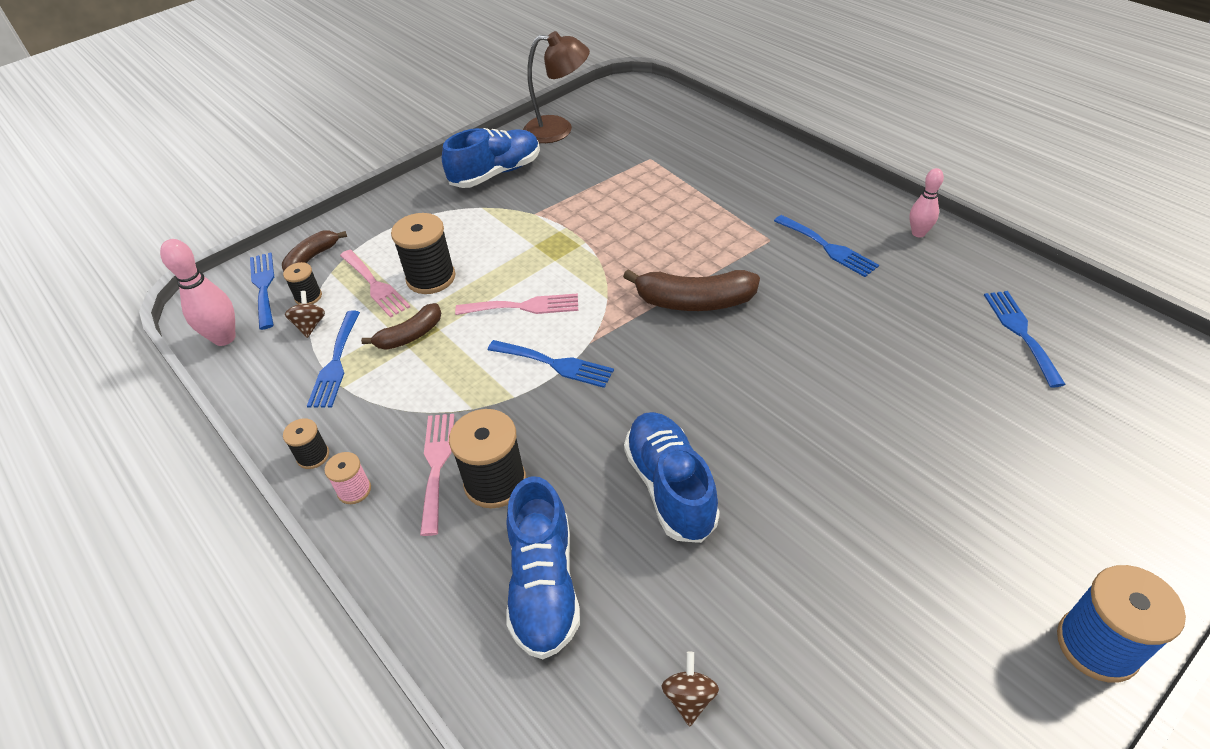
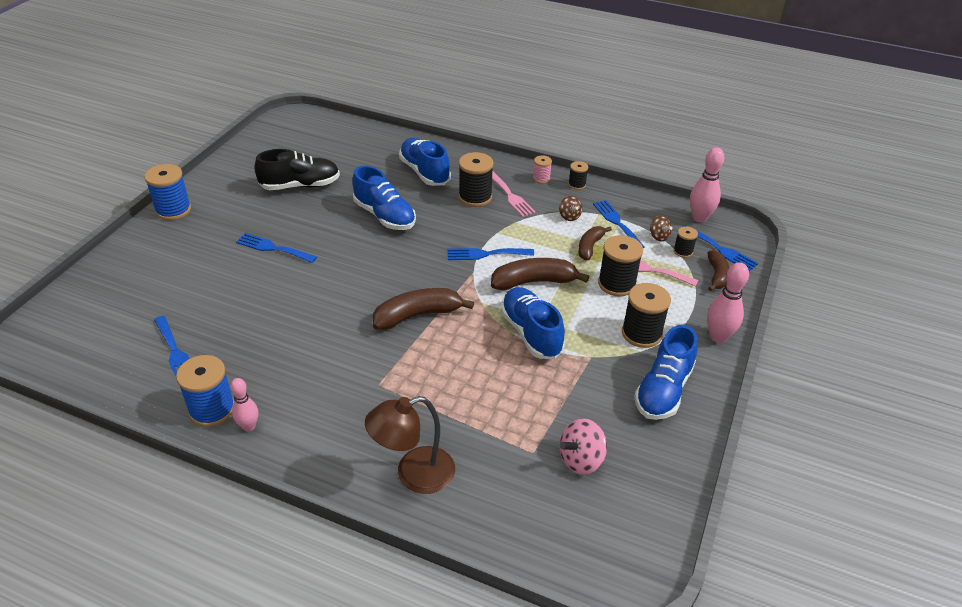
camera: 150 degrees right, 5 degrees down
(393, 201) = (718, 337): none -> pink bowling pin
(463, 221) = (641, 334): none -> black spool
(524, 306) = (534, 282): pink fork -> brown banana
(558, 130) = (656, 467): brown lamp -> brown lamp (414, 474)
(576, 249) = (531, 333): none -> blue shoe
(614, 146) = (581, 460): none -> pink spinning top
(689, 697) = (346, 159): brown spinning top -> brown spinning top (569, 216)
(812, 634) = (300, 185): none -> black shoe
(828, 247) = (327, 389): blue fork -> blue fork (273, 248)
(961, 257) = (212, 409): none -> blue spool

